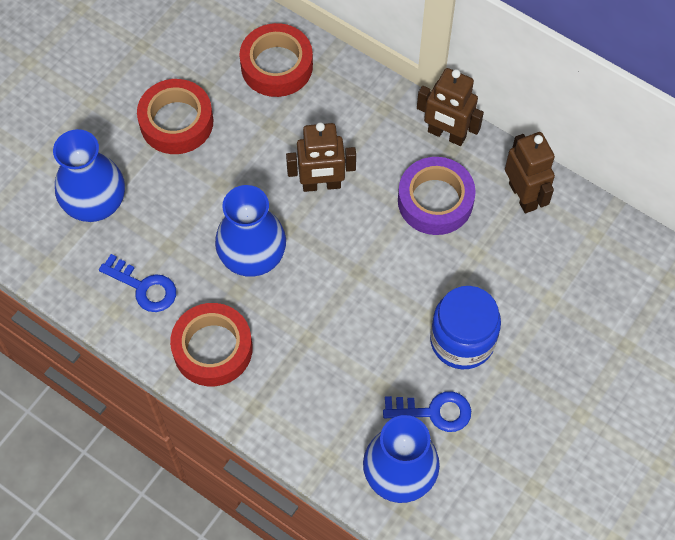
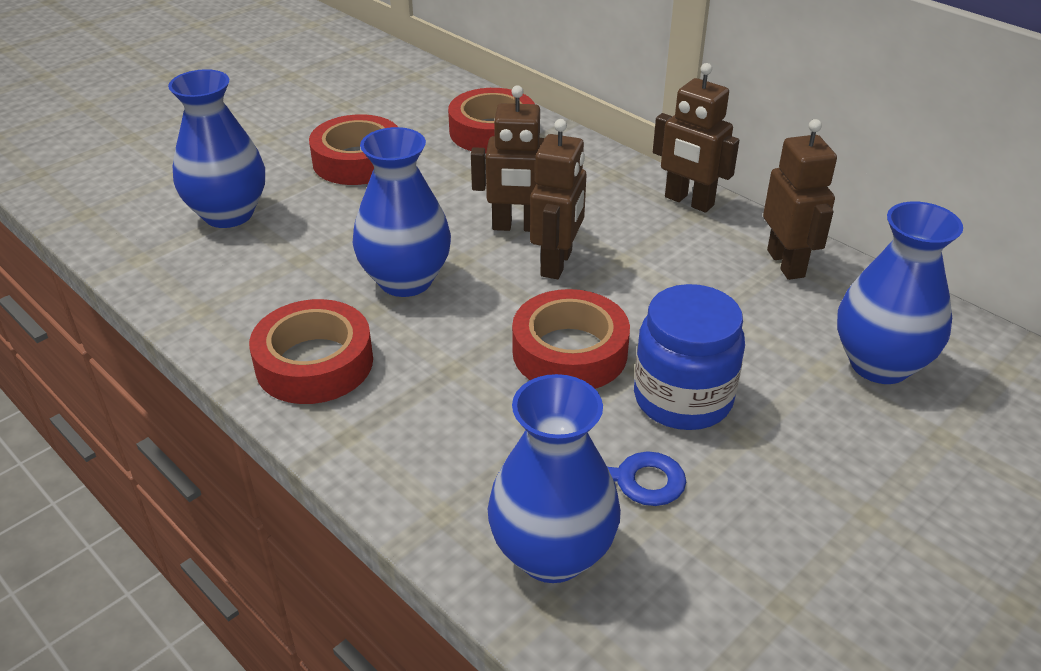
camera: 10 degrees right, 25 degrees down
(144, 287) = (250, 292): blue key -> none
(358, 221) = (557, 263): none -> brown robot
(382, 310) = (569, 352): none -> red tape
(435, 201) = (665, 256): purple tape -> none
(588, 288) = (879, 364): none -> blue vase

